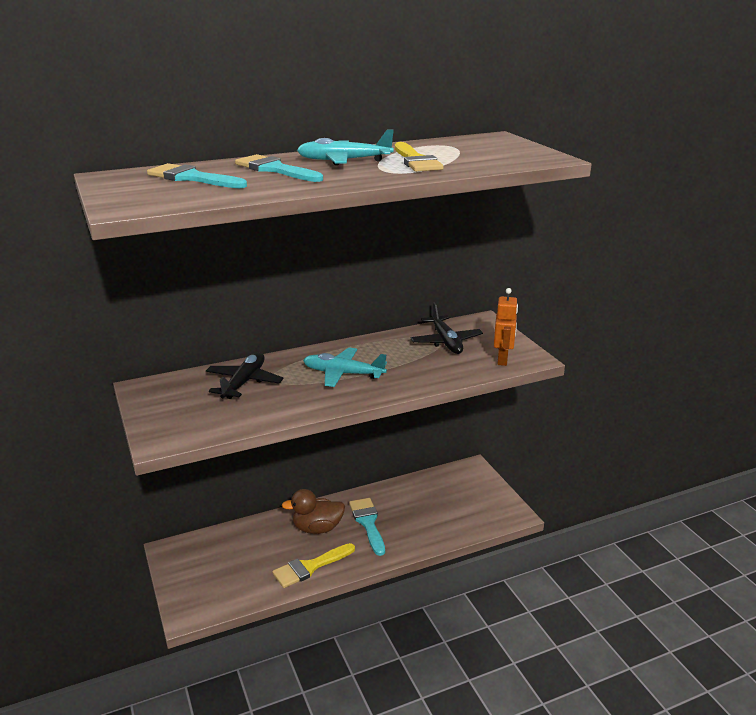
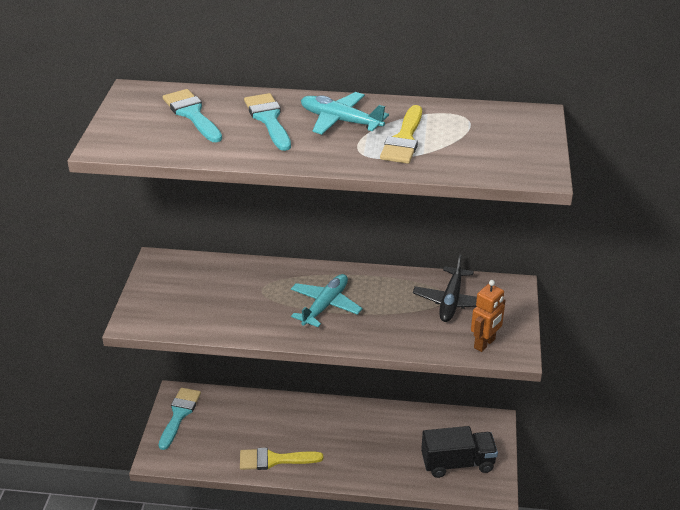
camera: 30 degrees right, 10 degrees up
(244, 382) = (237, 284): black plane -> none
(317, 528) = (305, 425): brown duck -> none
(343, 374) = (325, 305): turquoise plane -> turquoise plane turned 75 degrees clockwise
(368, 523) = (352, 439): turquoise brush -> turquoise brush (179, 414)
(470, 507) = (457, 463): none -> black truck

